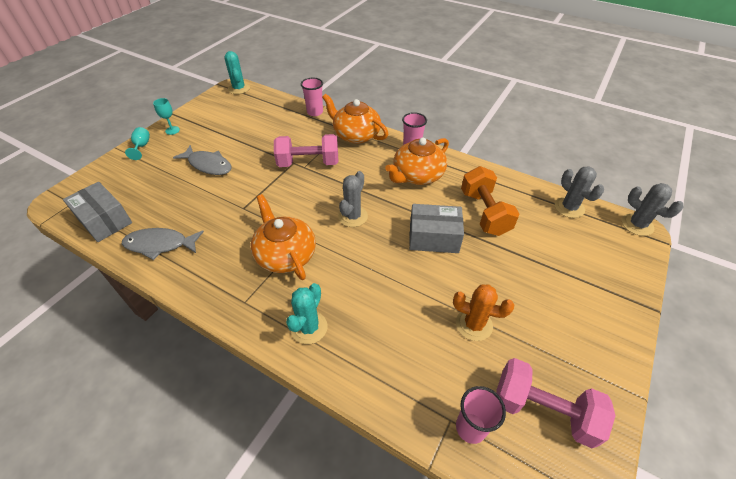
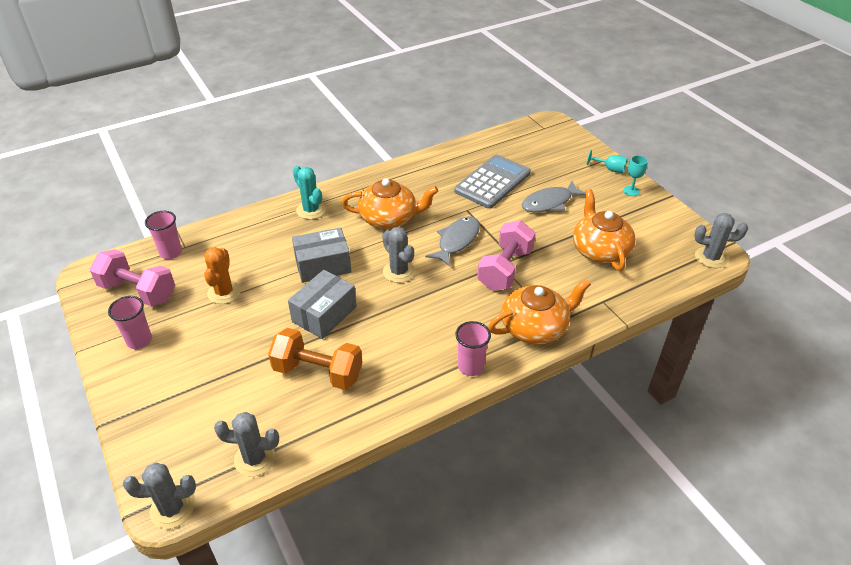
camera: 120 degrees right, 5 degrees down
(105, 220) = (507, 140): grey box -> grey box (323, 265)
(160, 244) = (456, 161): grey fish -> grey fish (457, 241)
(190, 206) = (492, 182): none -> grey calculator
(239, 88) = (710, 257): turquoise cactus -> grey cactus
(315, 112) = (612, 308): pink cup -> pink cup (139, 341)
(417, 175) = (419, 347): orange teapot -> orange teapot (600, 250)
(474, 324) = (224, 292): orange cactus -> orange cactus turned 45 degrees counterclockwise
(543, 410) = (138, 291): pink dumbbell -> pink dumbbell turned 60 degrees clockwise

